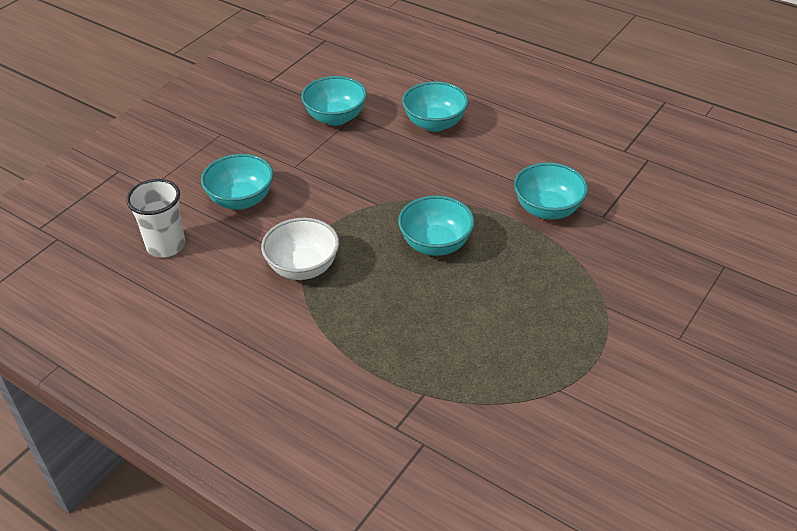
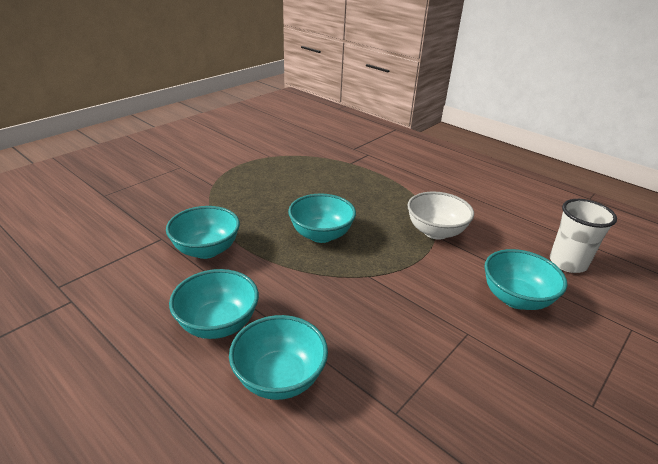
camera: 175 degrees left, 10 degrees down
(335, 118) = (425, 413): turquoise bowl -> turquoise bowl (218, 324)

